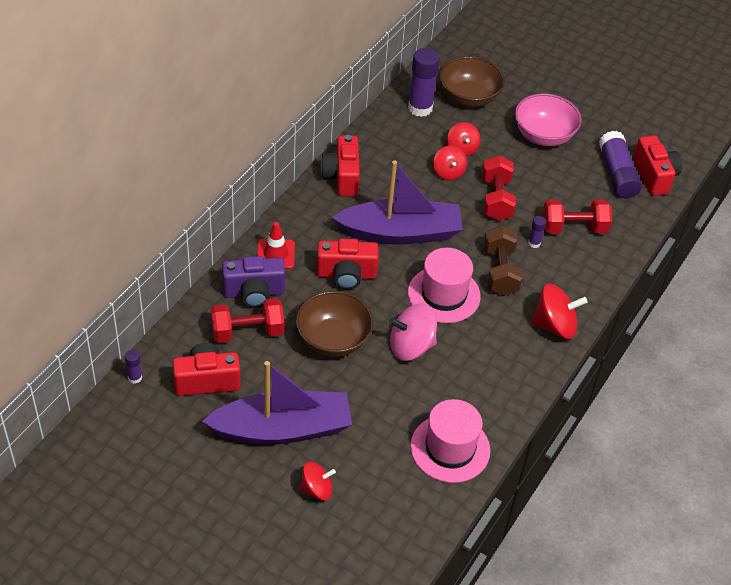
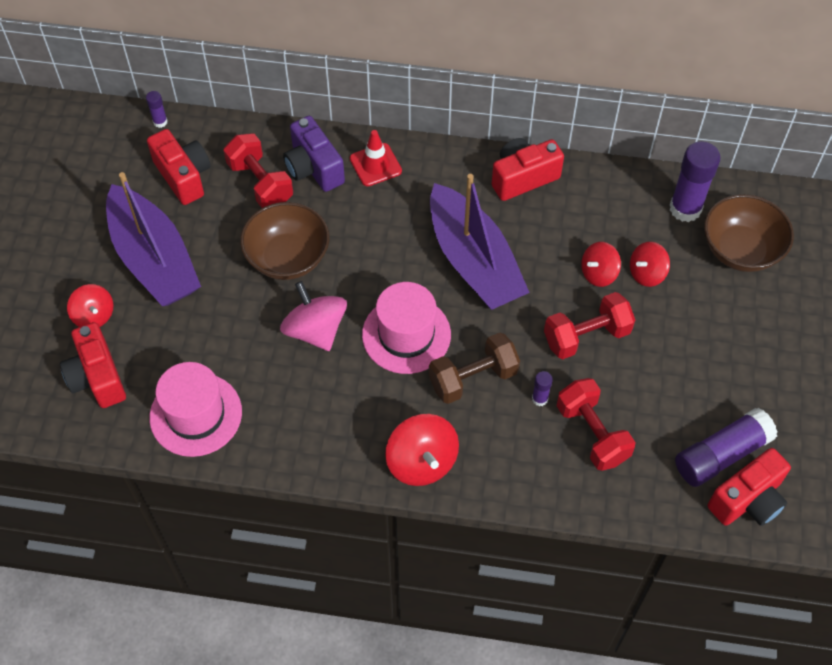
camera: 70 degrees right, 10 degrees up
(346, 275) = (383, 235): red camera -> red camera (97, 377)
(543, 136) = (731, 350): pink bowl -> none

